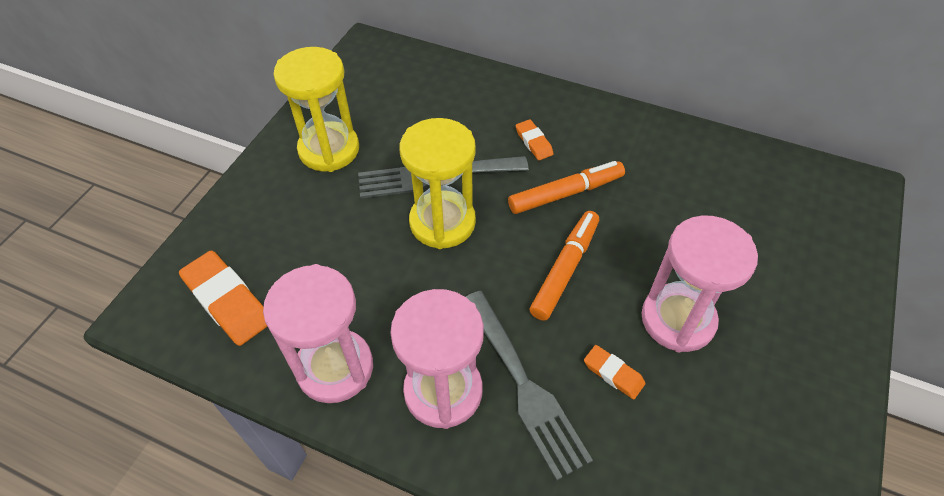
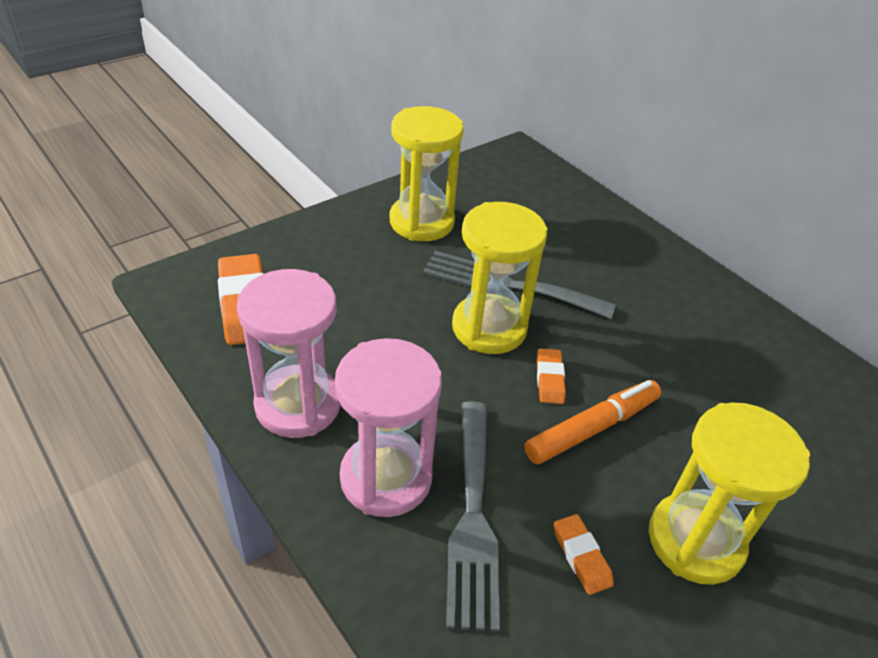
camera: 25 degrees right, 10 degrees down
(534, 142) = (634, 297): orange eraser -> orange eraser (549, 379)
(565, 193) = (639, 358): orange marker -> none
(678, 319) = (695, 541): pink hourglass -> yellow hourglass

